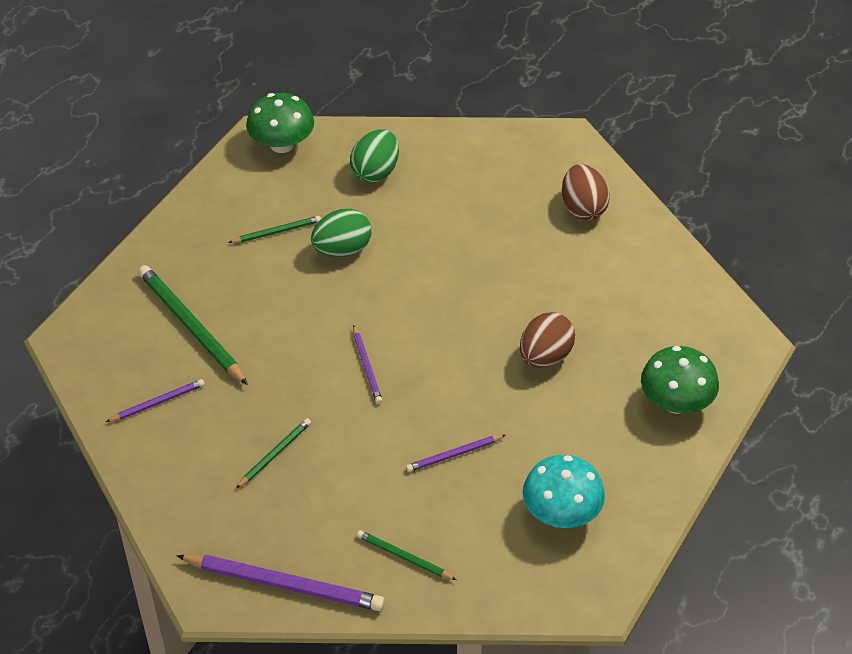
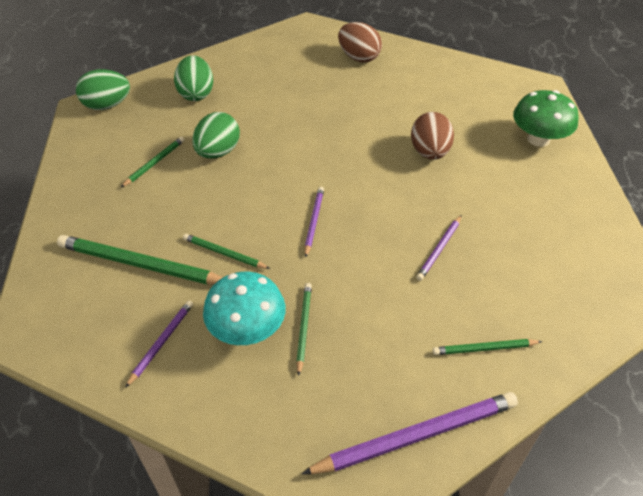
camera: 35 degrees left, 0 degrees up
(265, 354) = (224, 253): none -> green pencil
(282, 144) = (107, 105): green mushroom -> green egg
(367, 367) = (313, 221): purple pencil -> purple pencil turned 120 degrees counterclockwise
(561, 513) = (552, 248): turquoise mushroom -> turquoise mushroom (247, 329)

